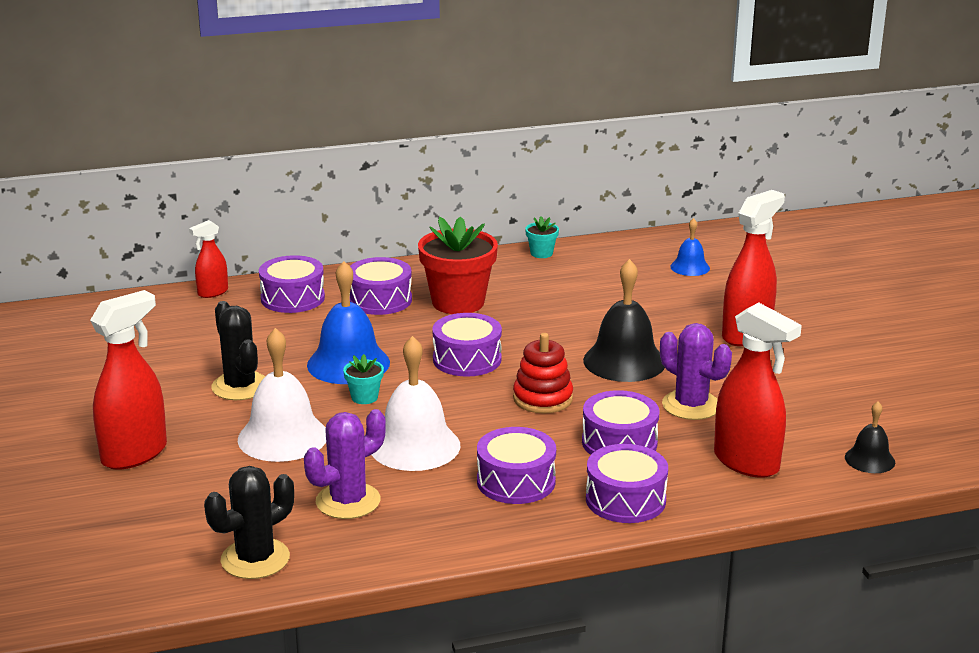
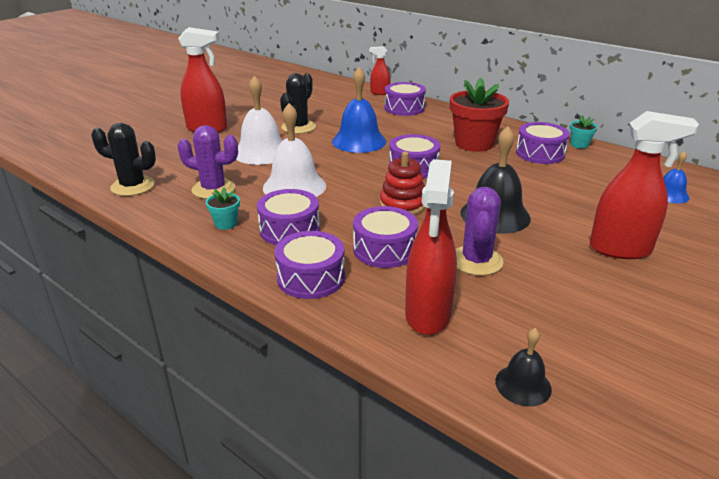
camera: 55 degrees right, 5 degrees up
(364, 397) = (329, 156): turquoise flower pot -> turquoise flower pot (226, 224)
(380, 300) = (439, 125): purple drum -> purple drum (540, 153)

